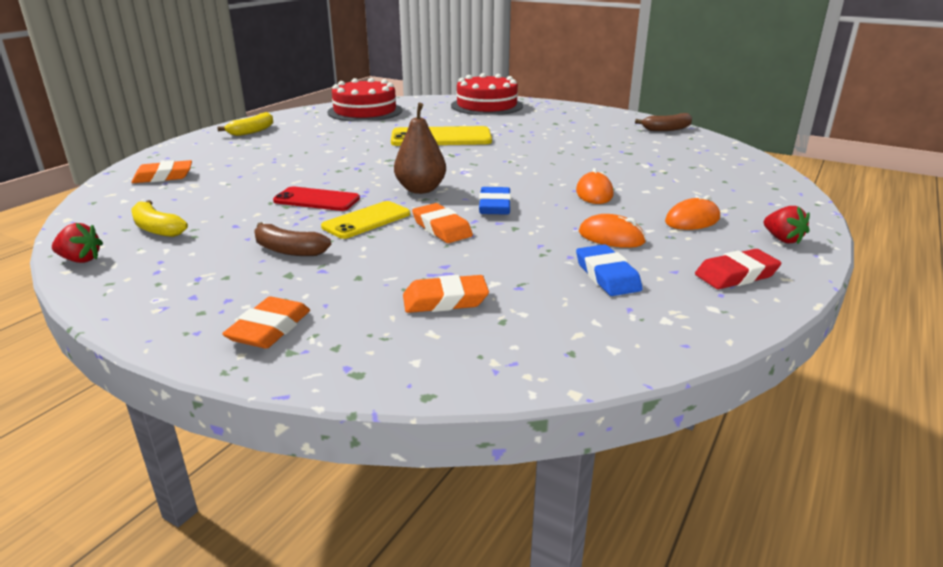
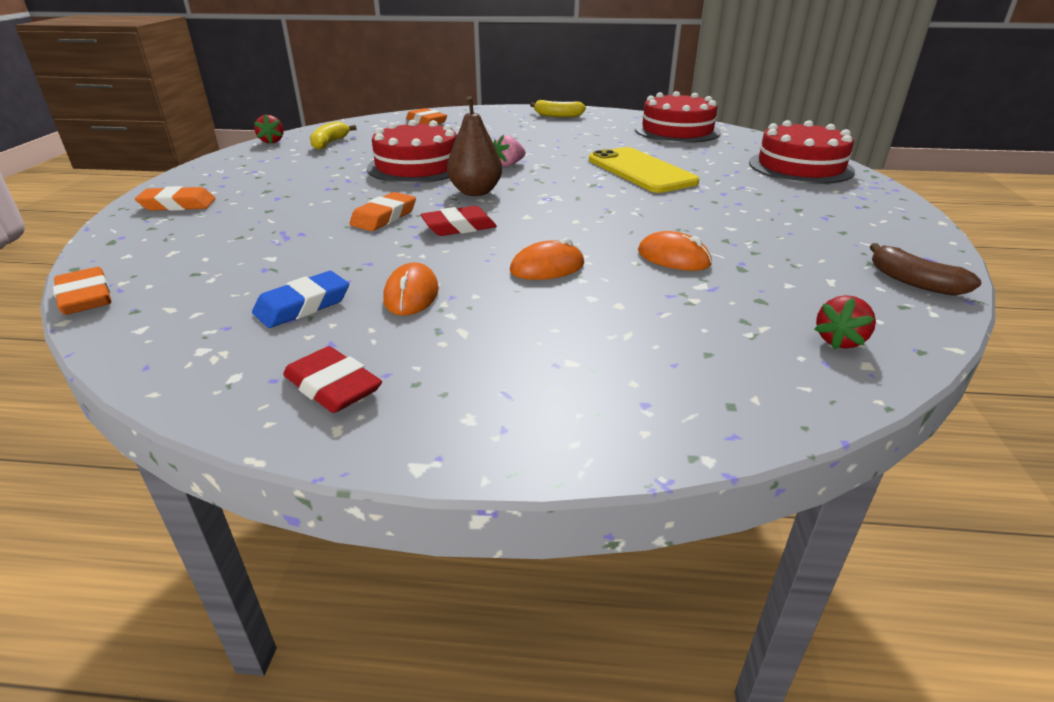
camera: 65 degrees right, 5 degrees up
(288, 250) = (309, 181): brown banana -> none
(316, 200) = (417, 166): red phone -> red cake
(366, 169) = (509, 165): none -> pink strawberry
(366, 220) = (384, 189): yellow phone -> none
(445, 300) = (230, 246): orange eraser -> orange eraser (86, 297)
(495, 206) = (459, 227): blue eraser -> red eraser
(692, 220) = (506, 340): orange mouse -> orange mouse (673, 258)
(782, 239) = (483, 421): red strawberry -> red strawberry (839, 341)

